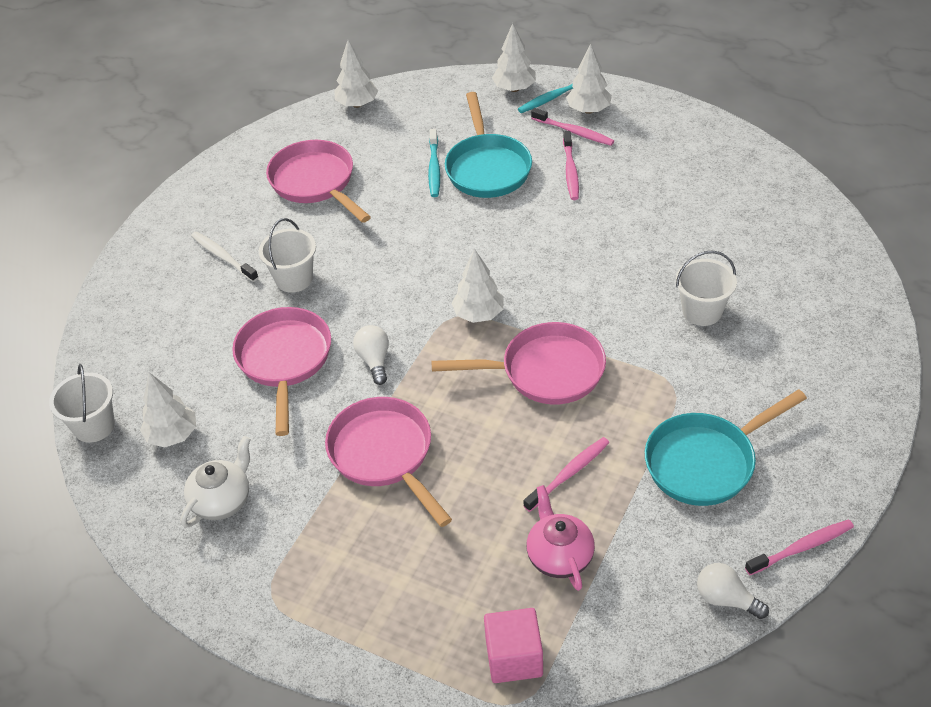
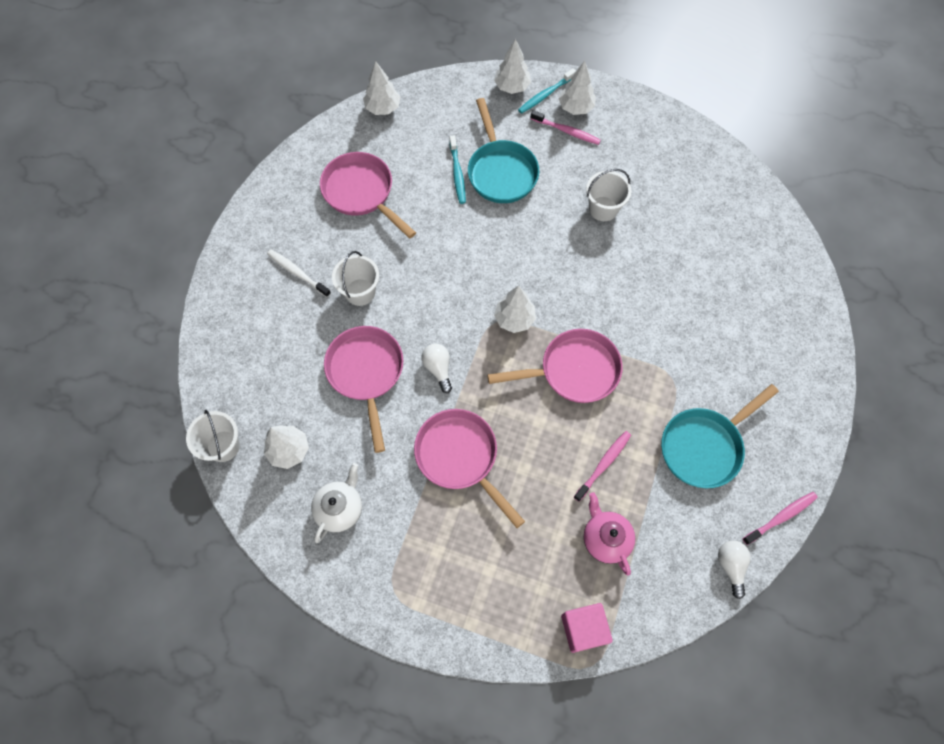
camera: 10 degrees left, 20 degrees up
(570, 171) = (569, 172): pink toothbrush -> none
(702, 311) = (687, 306): white bucket -> white bucket (603, 209)
(726, 599) = (731, 566): white light bulb -> white light bulb turned 60 degrees clockwise

